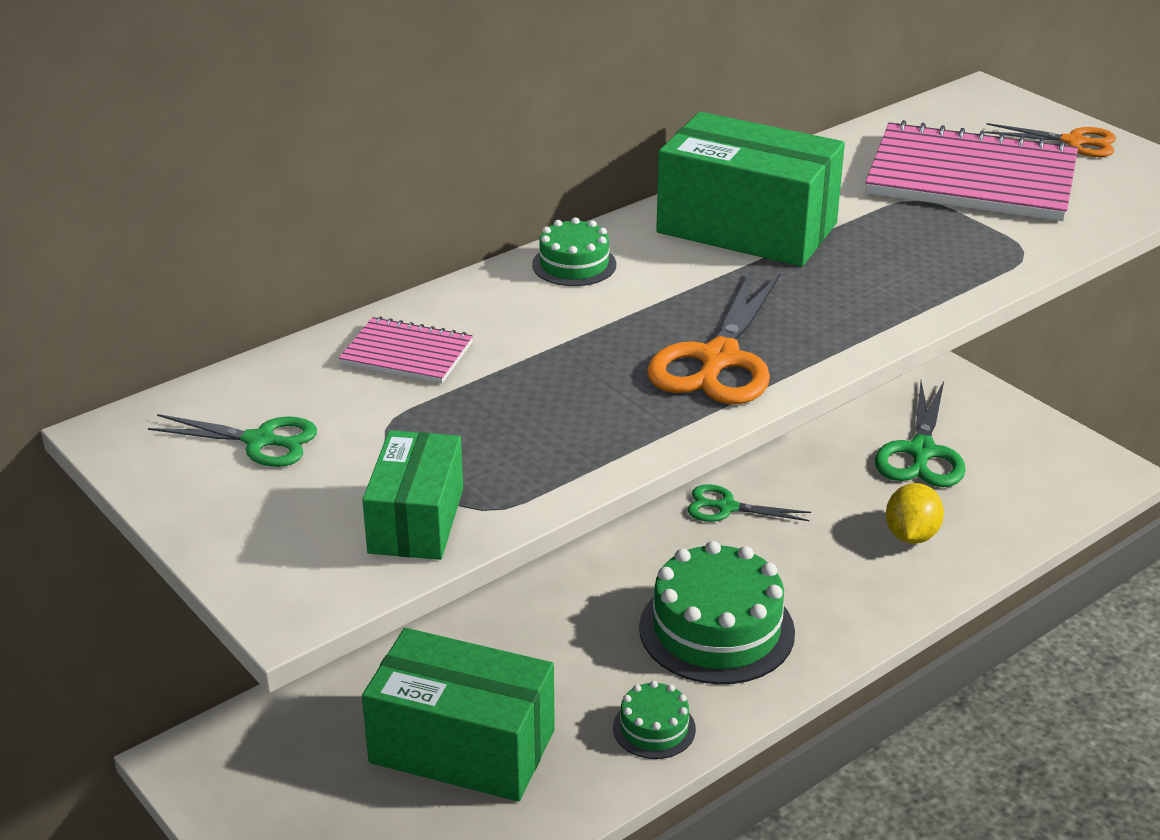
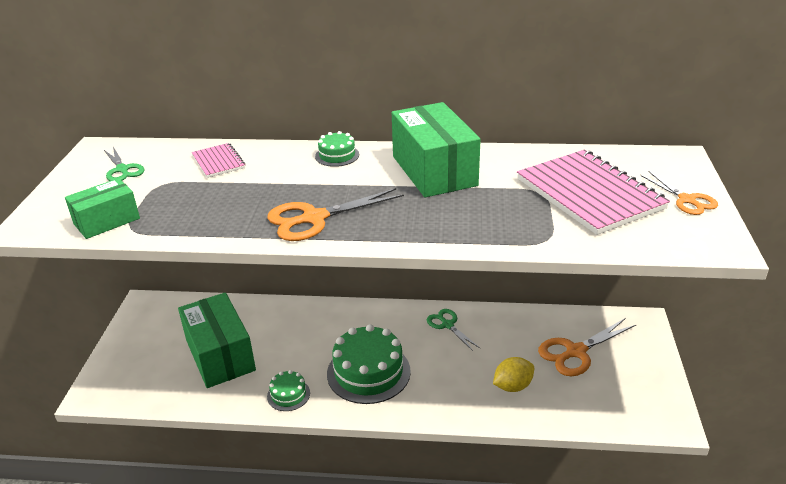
camera: 45 degrees right, 0 degrees up
(921, 452) = (575, 352): green scissors -> orange scissors

